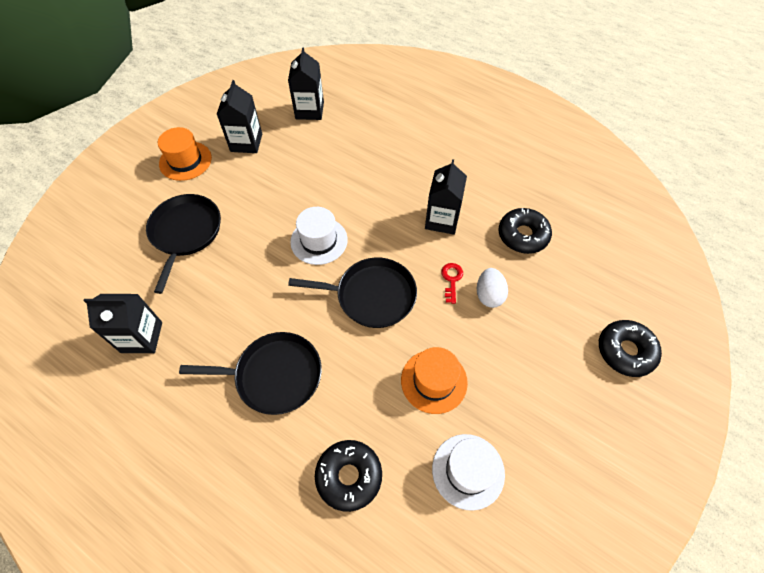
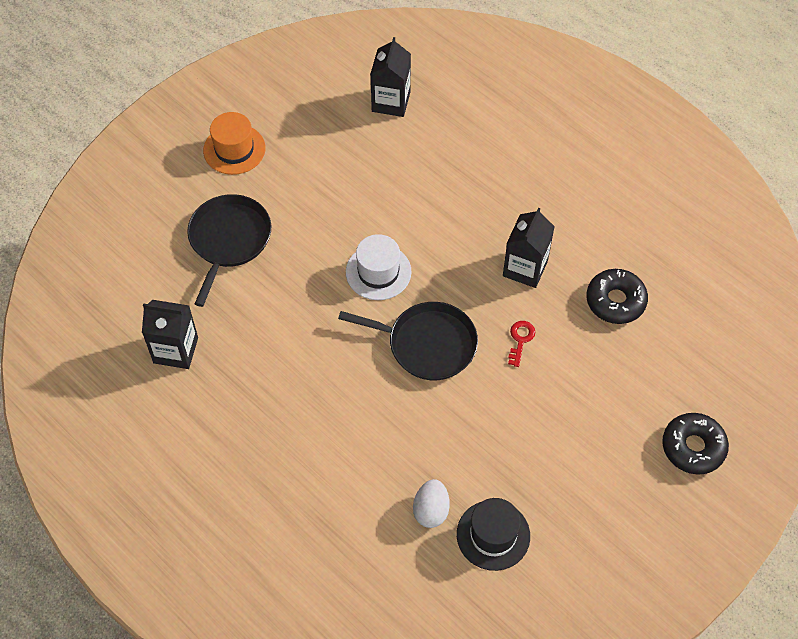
camera: 10 degrees right, 0 degrees up
(246, 142) = (308, 135): black carton -> none
(274, 375) = (310, 412): black pan -> none
(349, 476) = (373, 520): black donut -> none
(434, 381) = (477, 444): orange hat -> none
(468, 471) = (493, 535): white hat -> black hat
(489, 295) = (558, 363): white egg -> white egg (431, 510)

